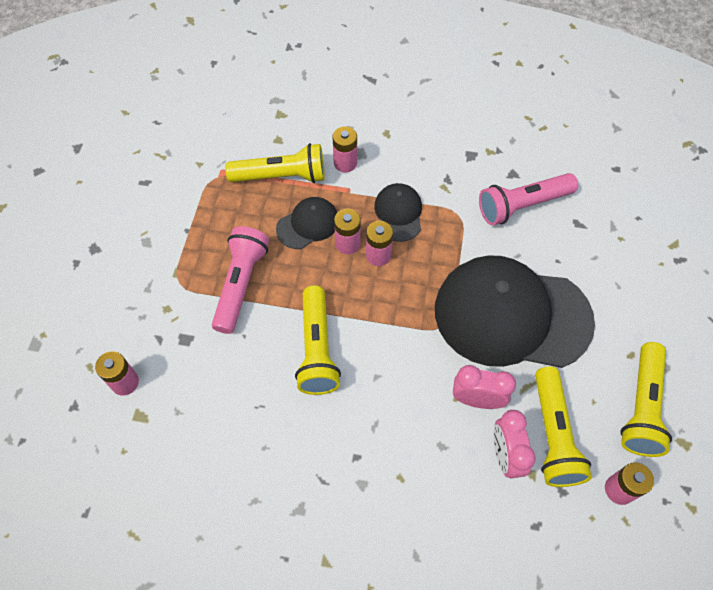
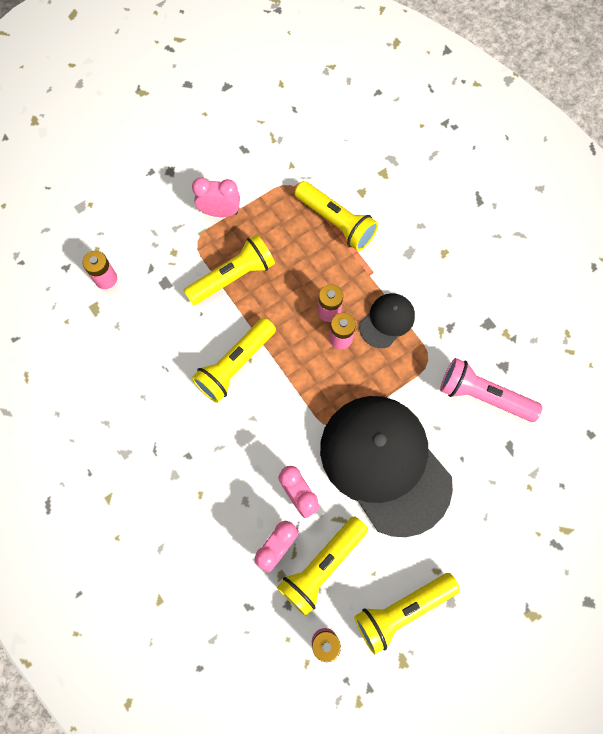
camera: 45 degrees right, 10 degrees up
(175, 244) = (220, 212): none -> pink clock
(241, 284) = (233, 277): pink flashlight -> yellow flashlight
(308, 224) = (317, 273): black cap -> none
(345, 163) = (390, 250): pink battery -> none

